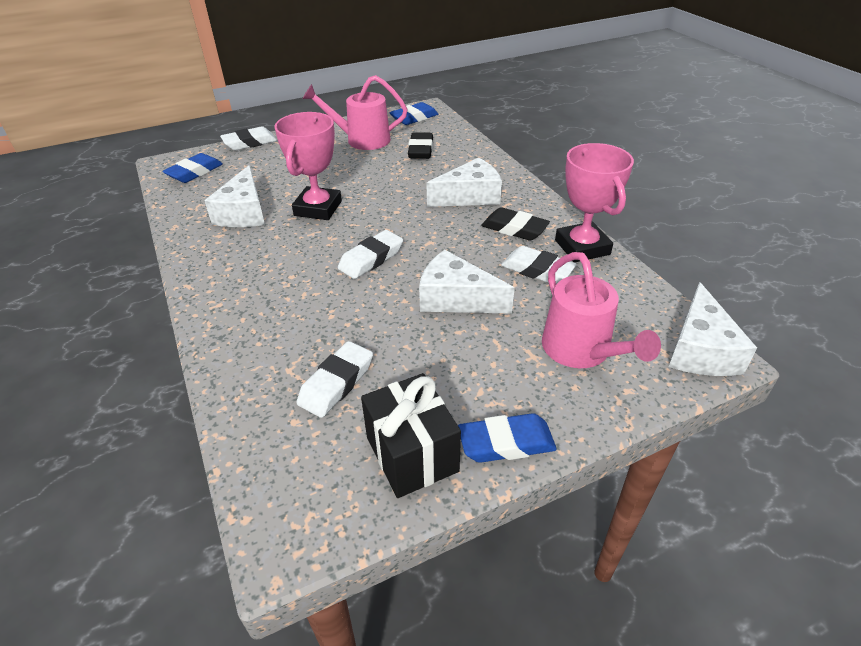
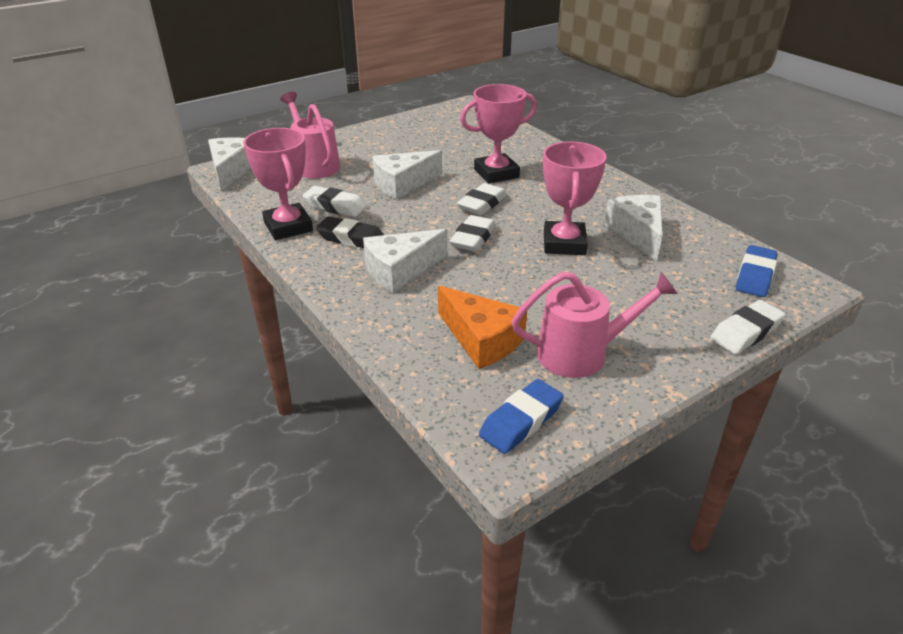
camera: 170 degrees right, 5 degrees down
(331, 306) = (496, 173): none -> pink trophy
(336, 383) = (469, 143): white eraser -> white eraser (473, 238)
(411, 454) = (416, 125): black gift -> none
(421, 150) = (481, 339): black eraser -> orange cheese
(456, 298) = (402, 184): white cheese -> white cheese turned 135 degrees clockwise
(506, 443) = (367, 131): blue eraser -> none

